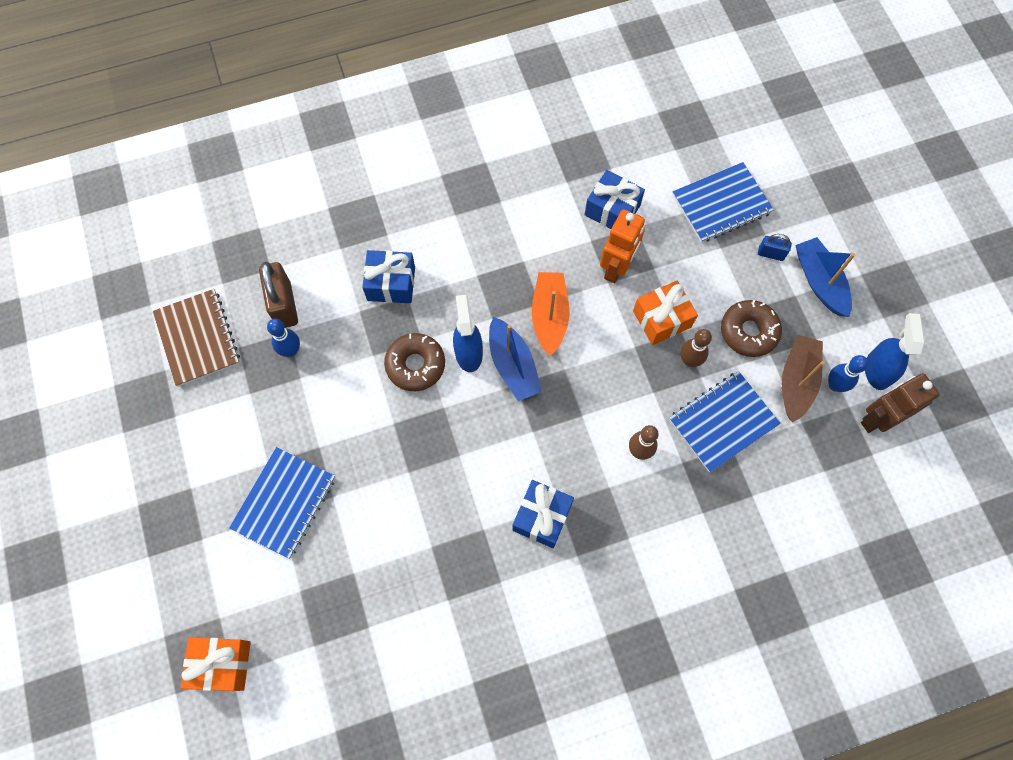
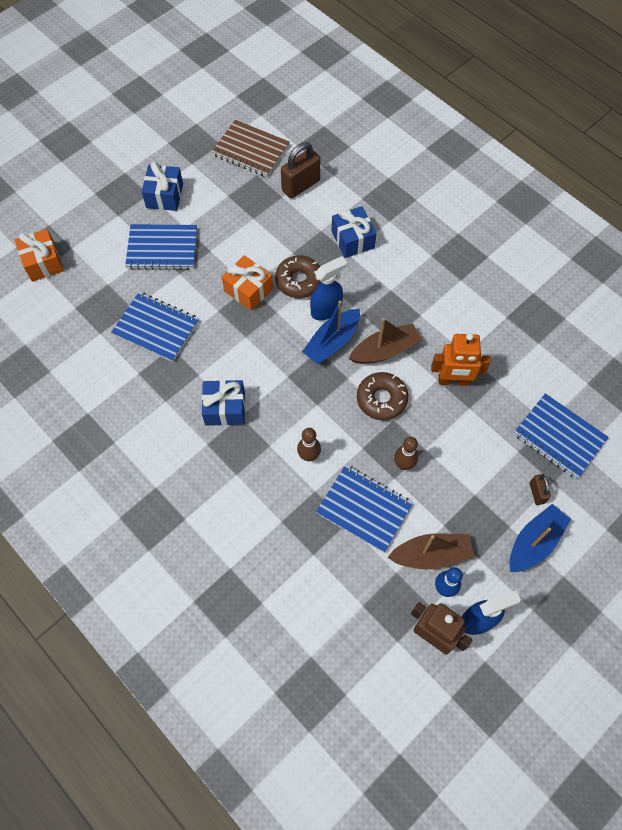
camera: 65 degrees right, 5 degrees down
(198, 338) = (251, 150): brown notebook -> brown notebook turned 75 degrees clockwise
(291, 350) = (270, 204): blue bowling pin -> none
(396, 554) = (156, 328): none -> blue notebook
(549, 316) = (385, 350): orange boat -> brown boat
(612, 210) = (502, 358): blue gift -> blue gift (165, 196)
(662, 319) = (428, 430): orange gift -> orange gift (248, 290)
(748, 331) = (454, 500): brown donut -> brown donut (381, 399)
(770, 254) = (537, 493): blue padlock -> brown padlock

